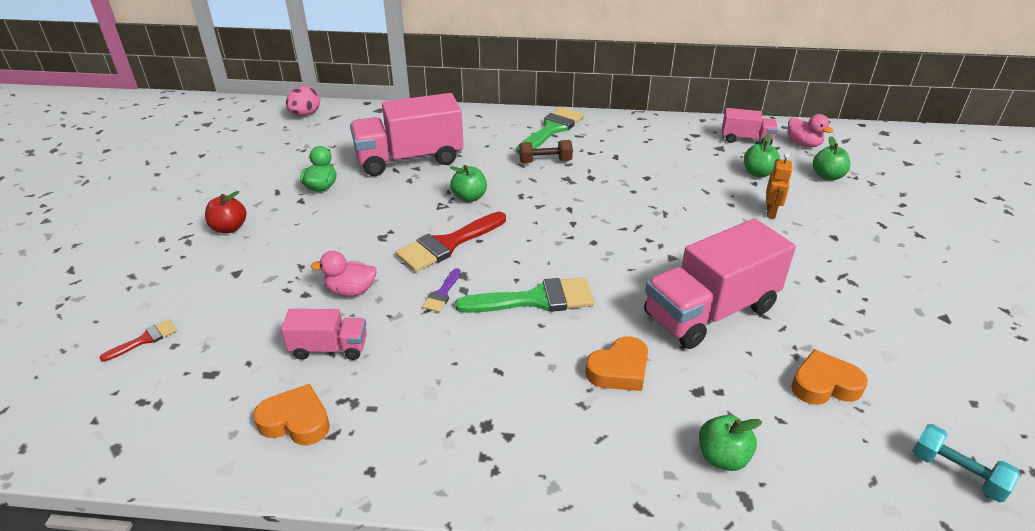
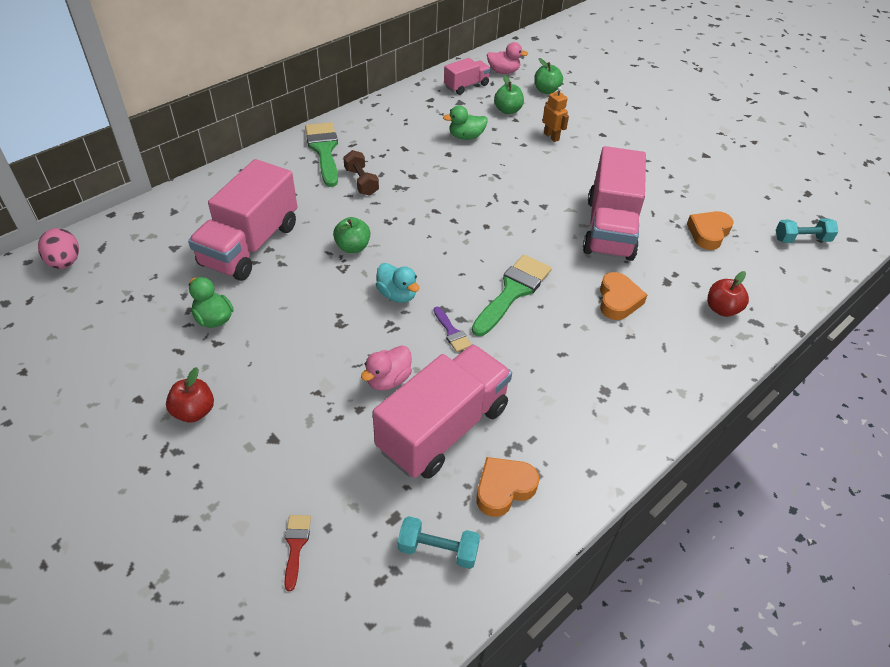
camera: 50 degrees left, 10 degrees up
(196, 417) = (438, 550): none -> turquoise dumbbell
(329, 348) = (443, 428): pink truck -> pink truck, size x1.96
(447, 244) = (397, 294): red brush -> turquoise duck
(545, 161) = (361, 182): brown dumbbell -> brown dumbbell turned 60 degrees counterclockwise
(683, 173) = (466, 137): none -> green duck
(722, 457) = (722, 309): green apple -> red apple

